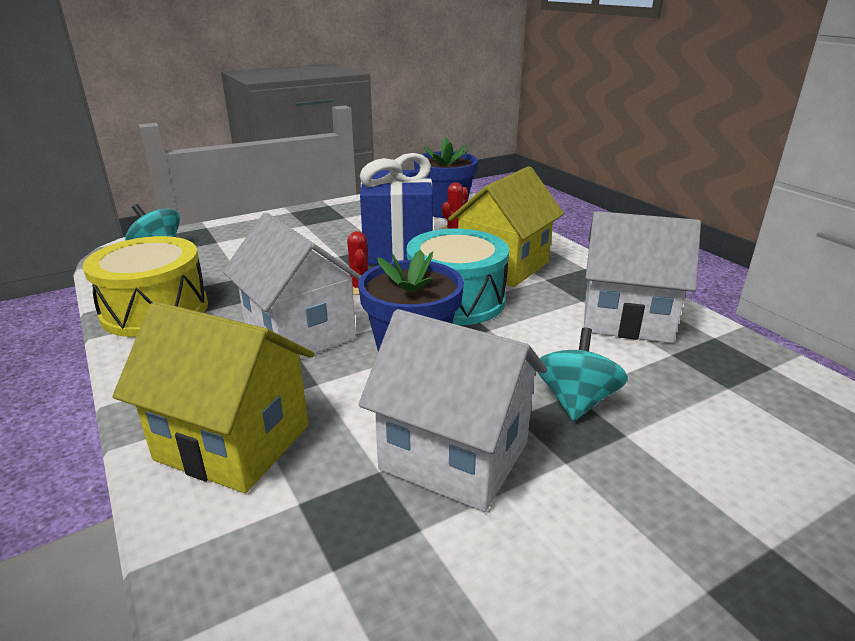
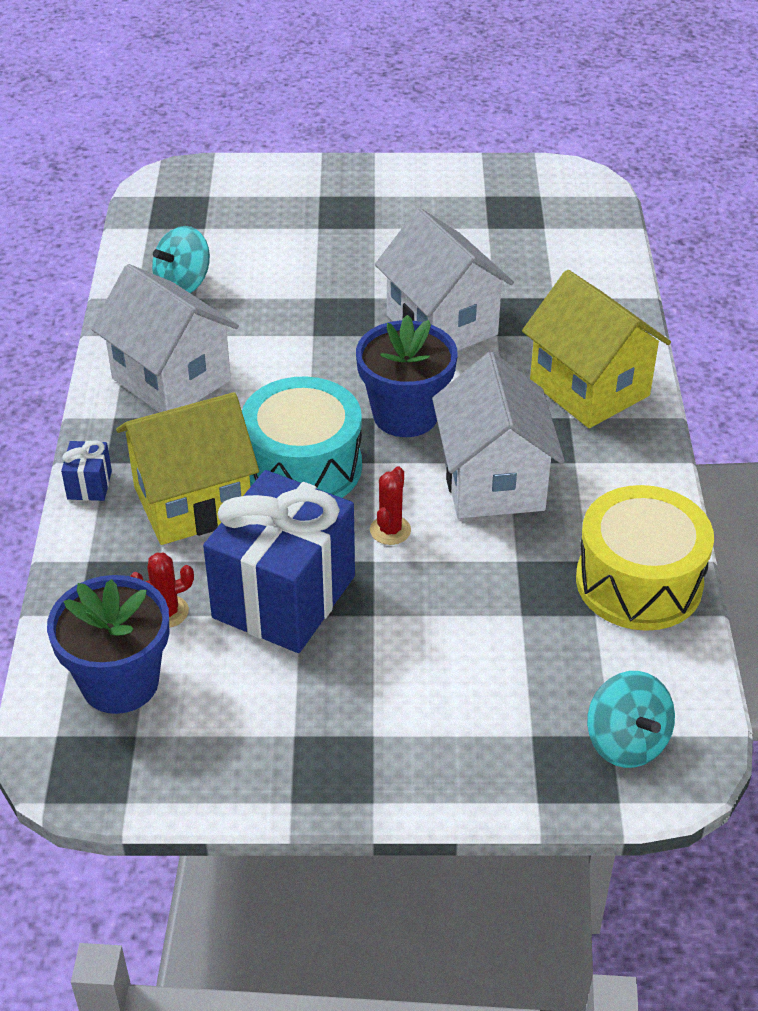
camera: 150 degrees left, 15 degrees up
(574, 256) = (89, 485): none -> blue gift
(576, 401) = (318, 328): turquoise spinning top -> turquoise spinning top (183, 284)

